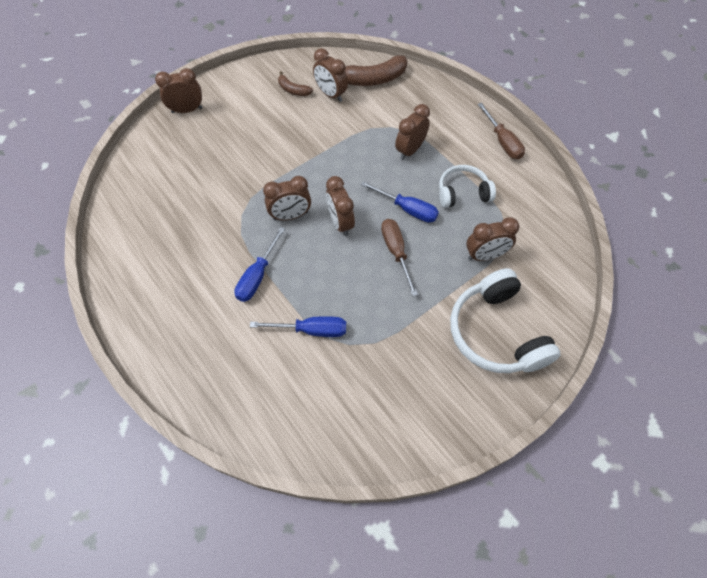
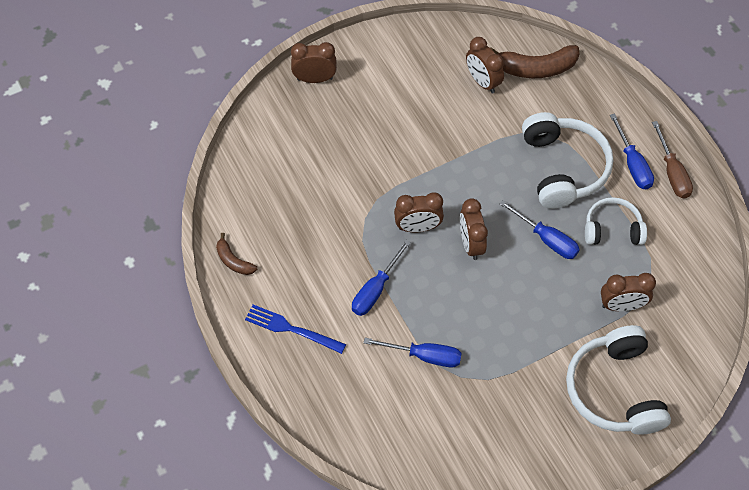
camera: 10 degrees right, 0 degrees up
(179, 325) = (291, 329): none -> blue fork
(293, 90) = (439, 69): brown banana -> brown banana (233, 261)
(396, 252) = (526, 287): brown screwdriver -> none
(410, 150) = (562, 168): brown clock -> white headphones
(468, 139) = (632, 164): none -> blue screwdriver

